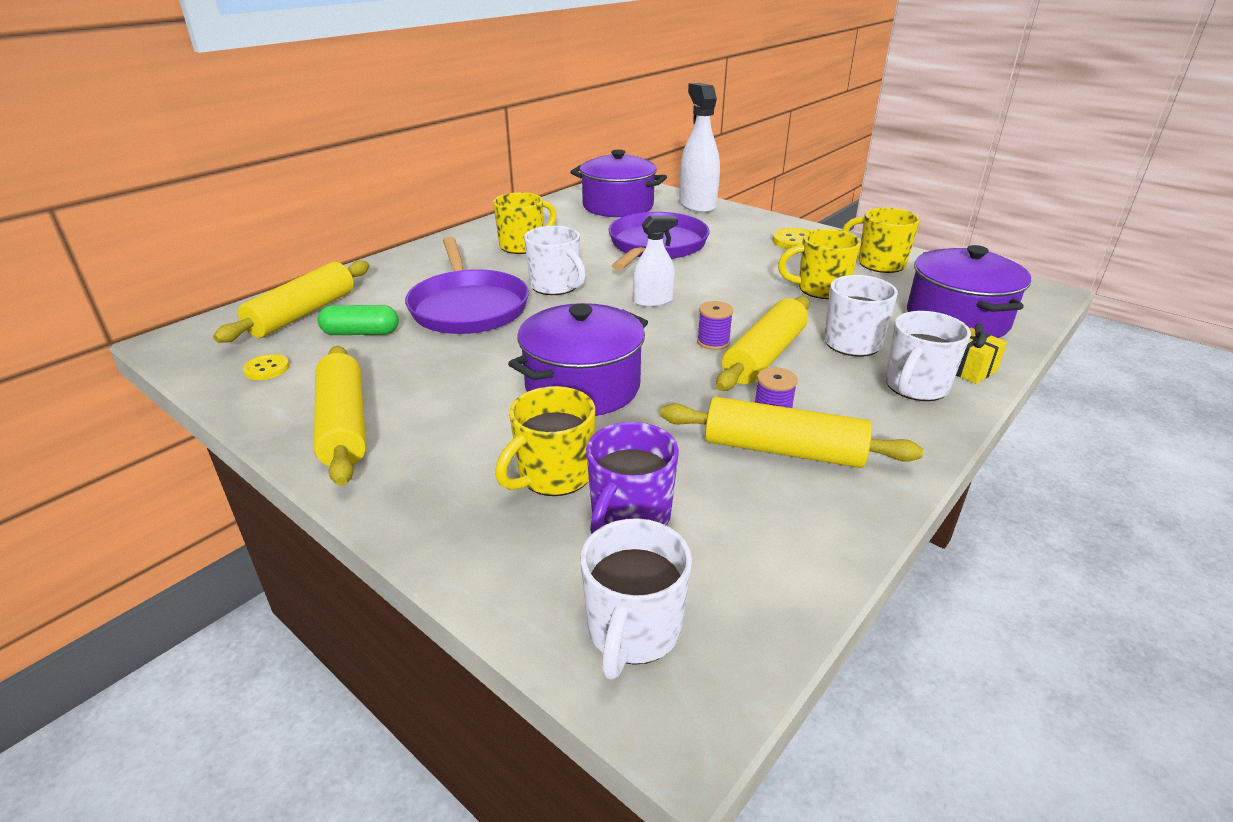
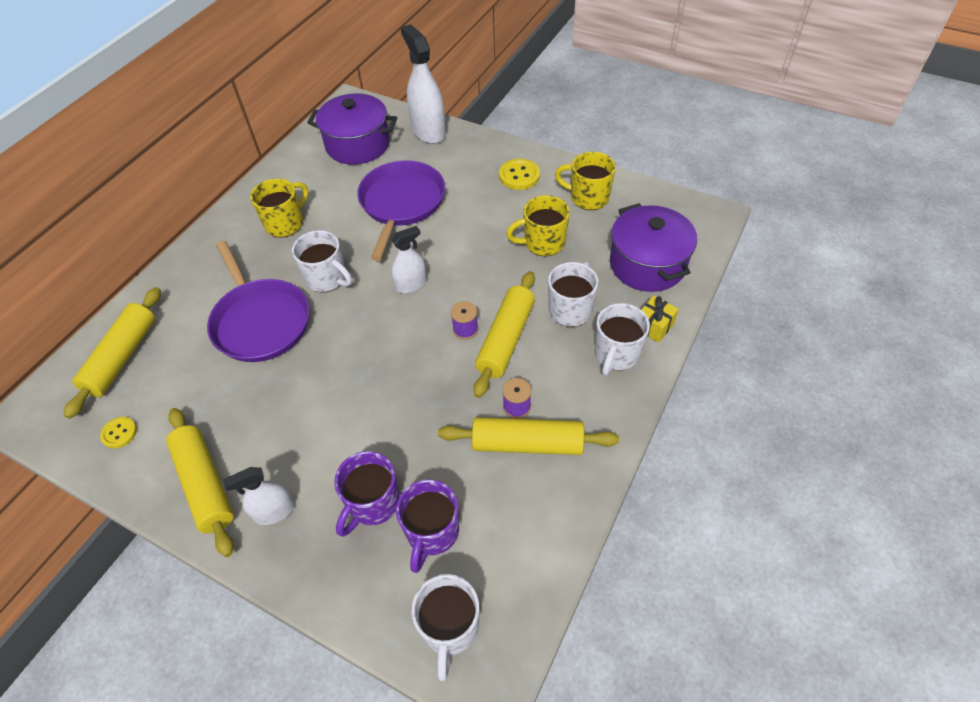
camera: 10 degrees left, 20 degrees up
(361, 333) = (181, 373): green capsule -> none
(419, 462) = (274, 511): none -> white spray bottle
(553, 475) = (373, 503): yellow mug -> purple mug
(583, 387) = (375, 404): purple pot -> none

